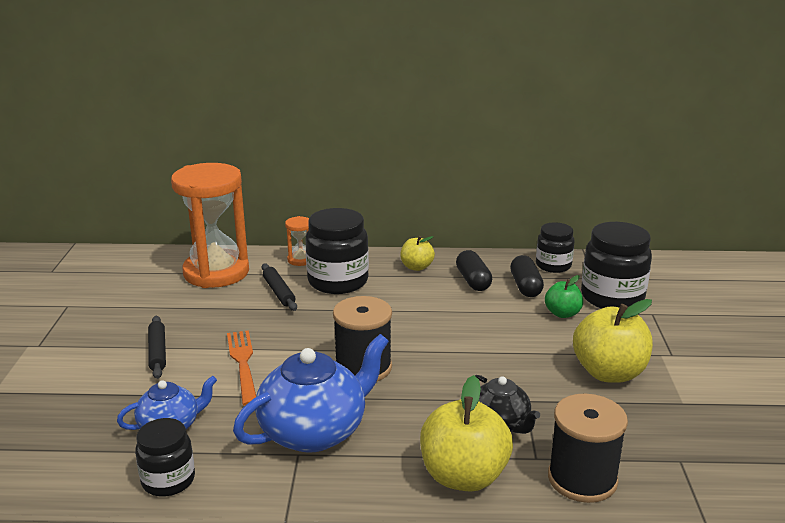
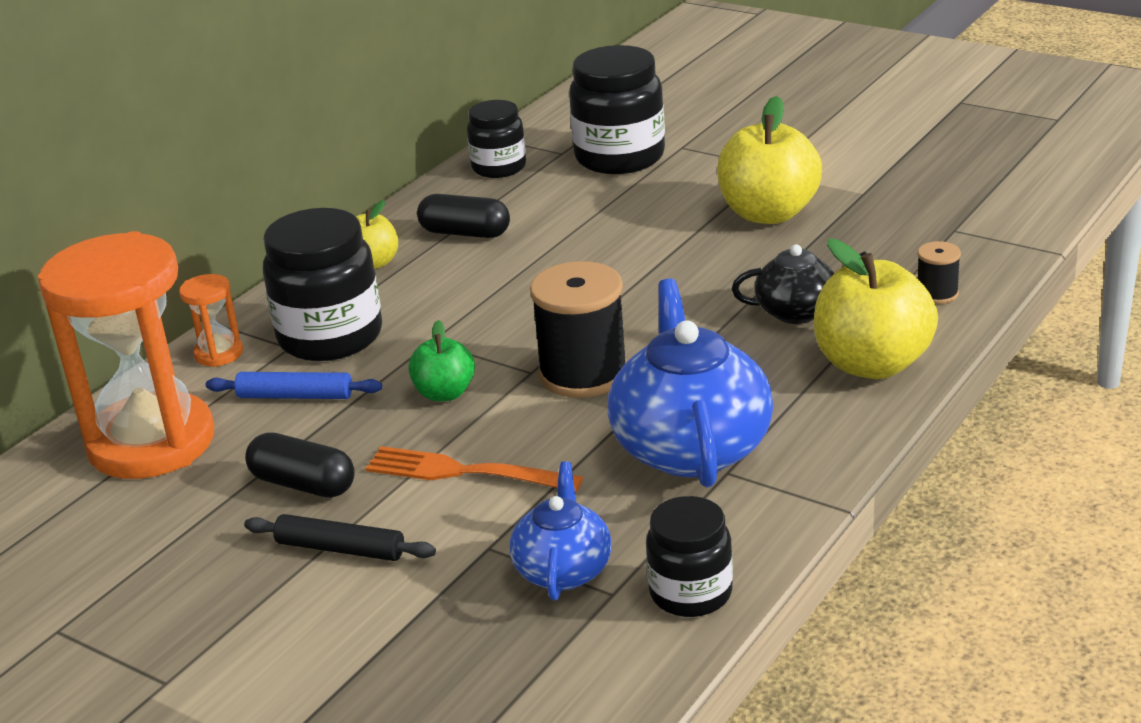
camera: 55 degrees left, 5 degrees up
(279, 292) = (295, 396): black rolling pin -> blue rolling pin
(525, 286) = (526, 202): black capsule -> black capsule (303, 484)
(562, 313) = (617, 199): green apple -> green apple (444, 393)
(582, 479) = (937, 293): black spool -> black spool, size x0.49

